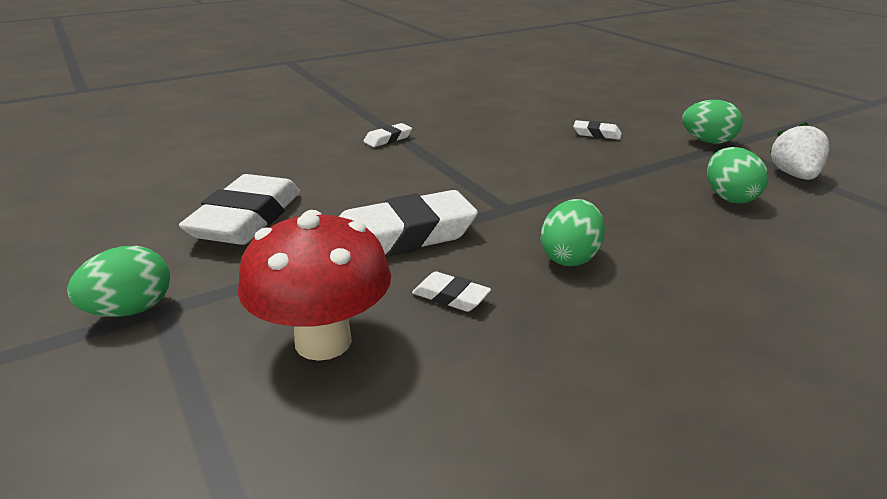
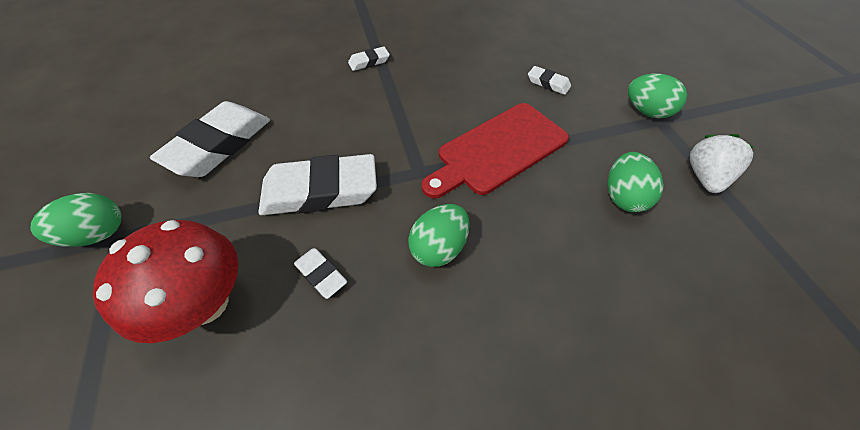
camera: 15 degrees right, 25 degrees up
(580, 183) = (498, 150): none -> red cutting board

